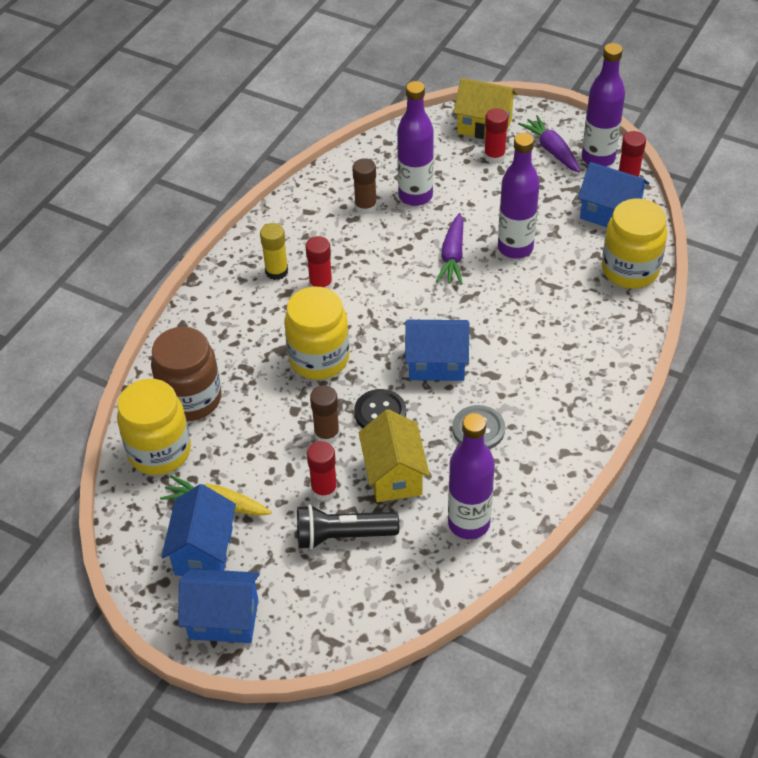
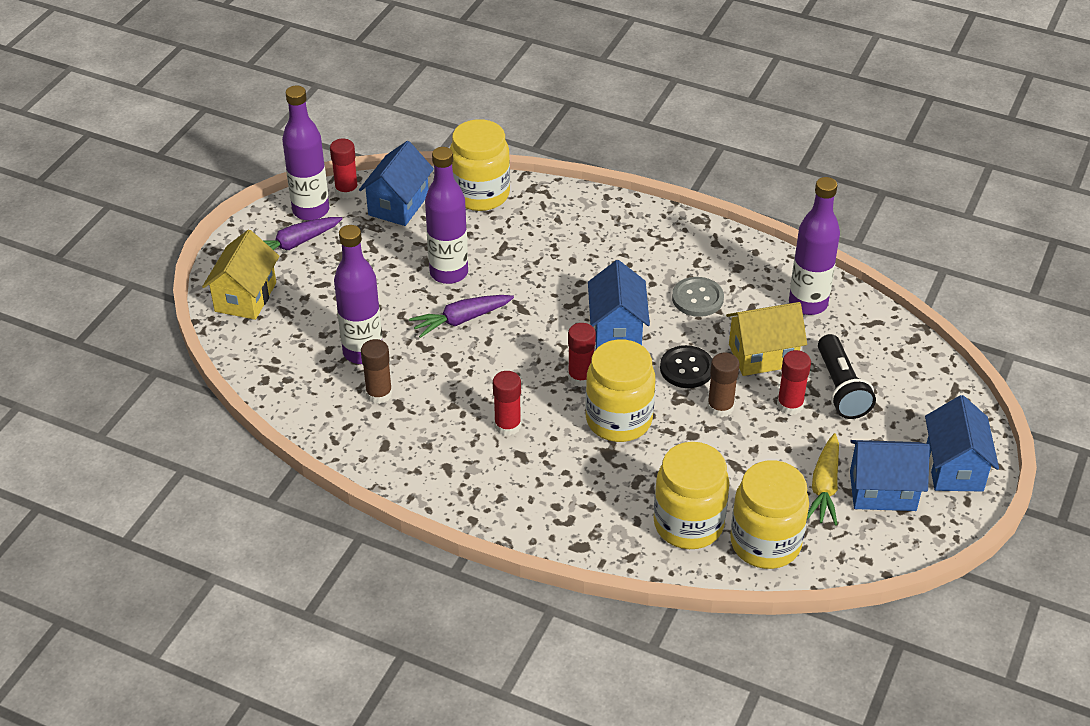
camera: 95 degrees left, 5 degrees down
(191, 399) = (688, 524): brown jar -> yellow jar
(276, 271) = (487, 466): yellow glue stick -> none
(452, 256) = (461, 320): purple carrot -> purple carrot turned 150 degrees clockwise
(494, 156) = (300, 289): red glue stick -> red glue stick (580, 377)

